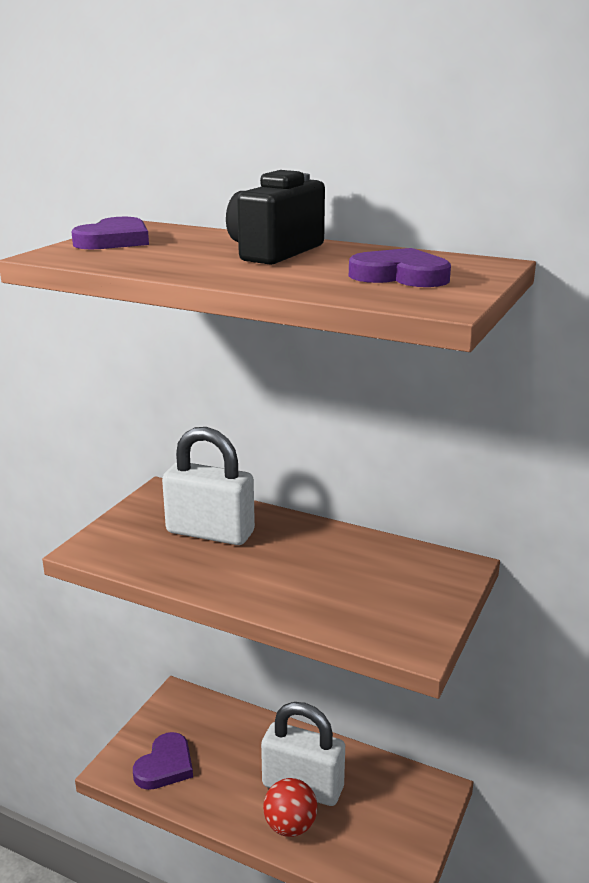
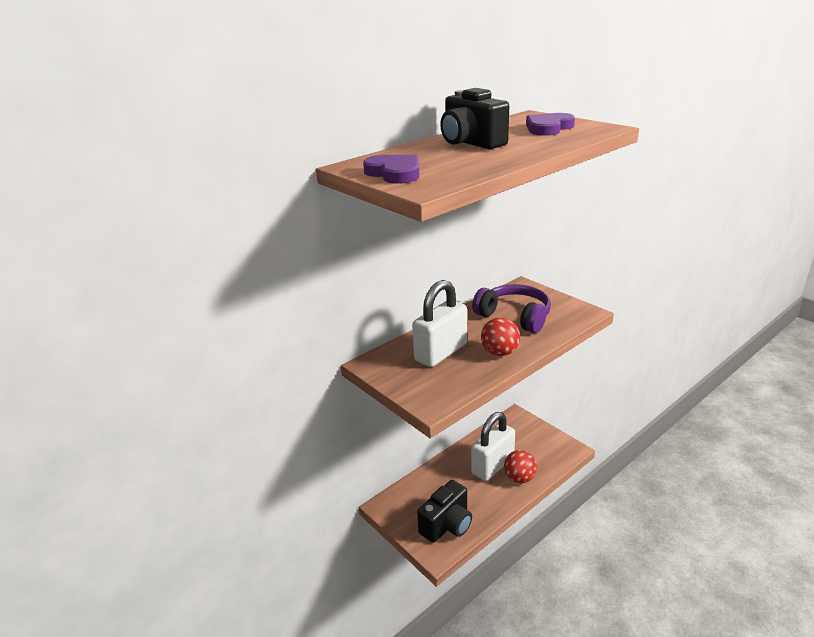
camera: 65 degrees left, 5 degrees up
(165, 765) = (447, 525): purple heart -> black camera
(232, 578) = (499, 353): none -> red ball
(348, 574) = (514, 316): none -> purple headphones

